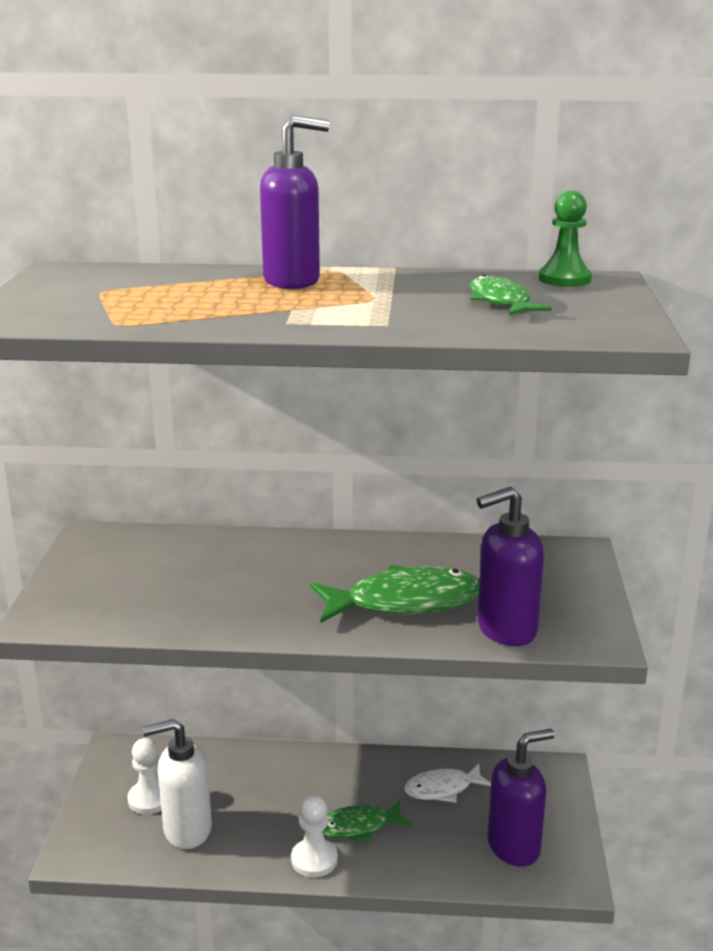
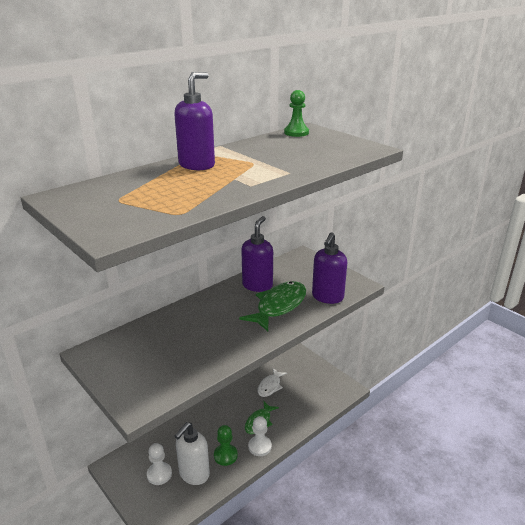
camera: 45 degrees left, 5 degrees up
(254, 837) = (225, 455): none -> green pawn
(501, 302) = (301, 149): green fish -> none
(514, 846) = (318, 390): purple soap dispenser -> purple soap dispenser (257, 285)

